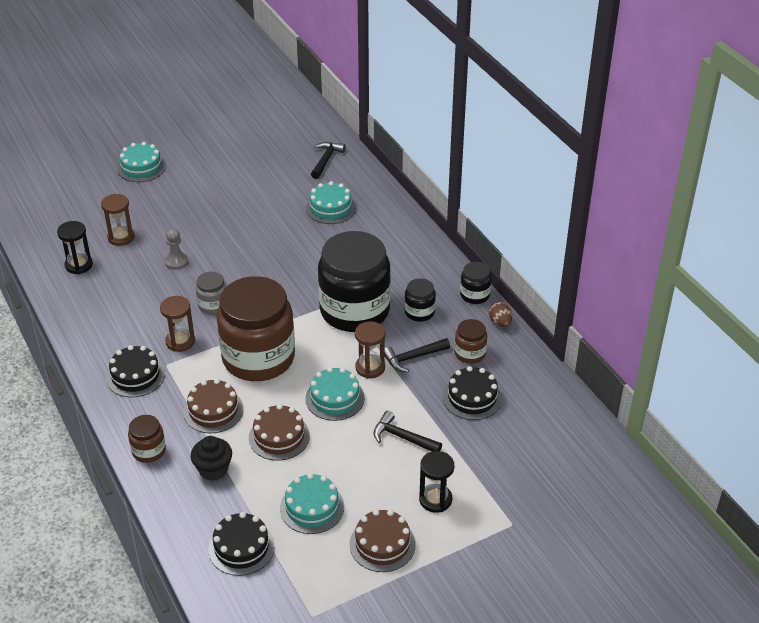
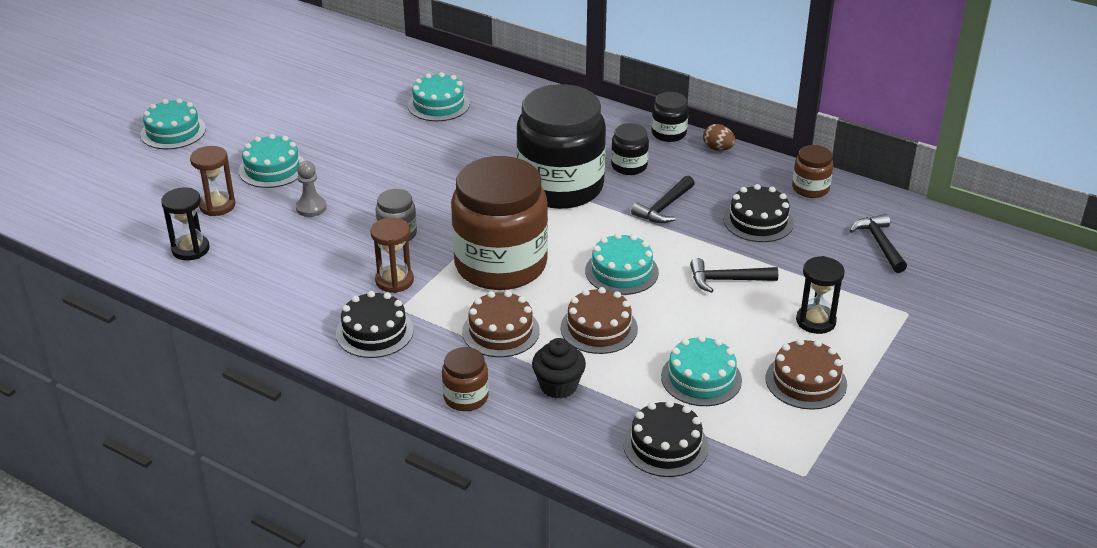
camera: 30 degrees left, 5 degrees down
(178, 221) = (272, 168): none -> turquoise cake
(326, 160) = (388, 64): black hammer -> black hammer (879, 243)
(370, 368) = (629, 231): brown hourglass -> none
(470, 353) = (716, 184): brown jar -> brown jar (810, 188)

